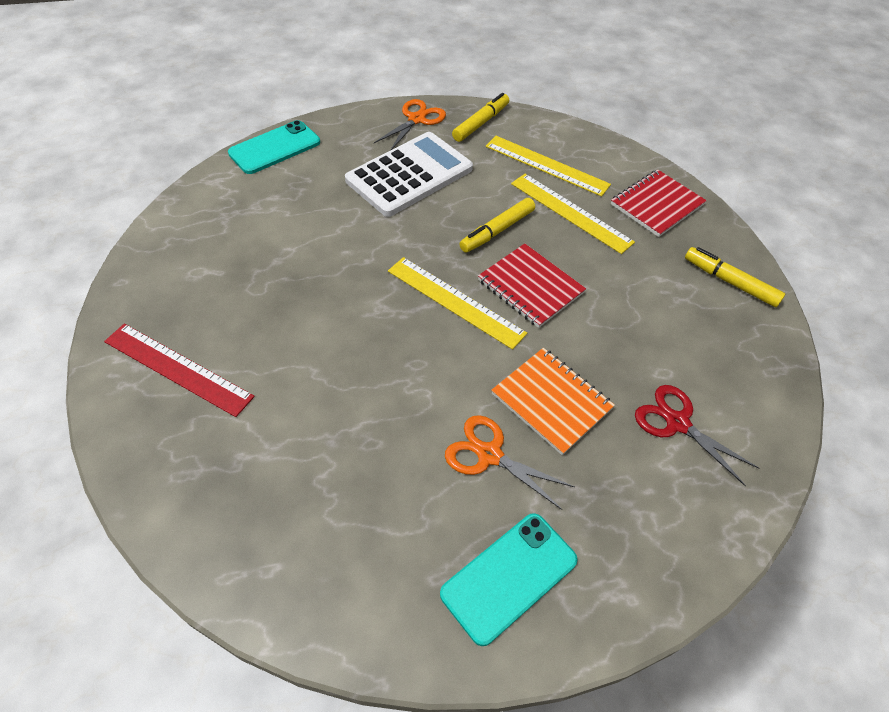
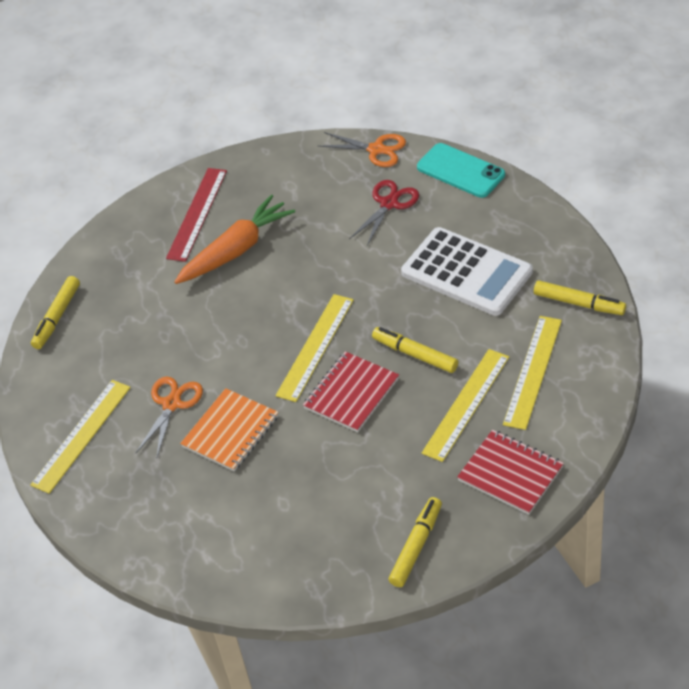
camera: 85 degrees right, 5 degrees down
(267, 341) = (236, 250): none -> orange carrot
(267, 579) = (57, 317): none -> yellow marker
(416, 119) = (558, 253): orange scissors -> orange scissors (376, 150)
(509, 577) = (81, 435): turquoise phone -> yellow ruler
(677, 423) = (233, 518): red scissors -> red scissors (389, 204)

